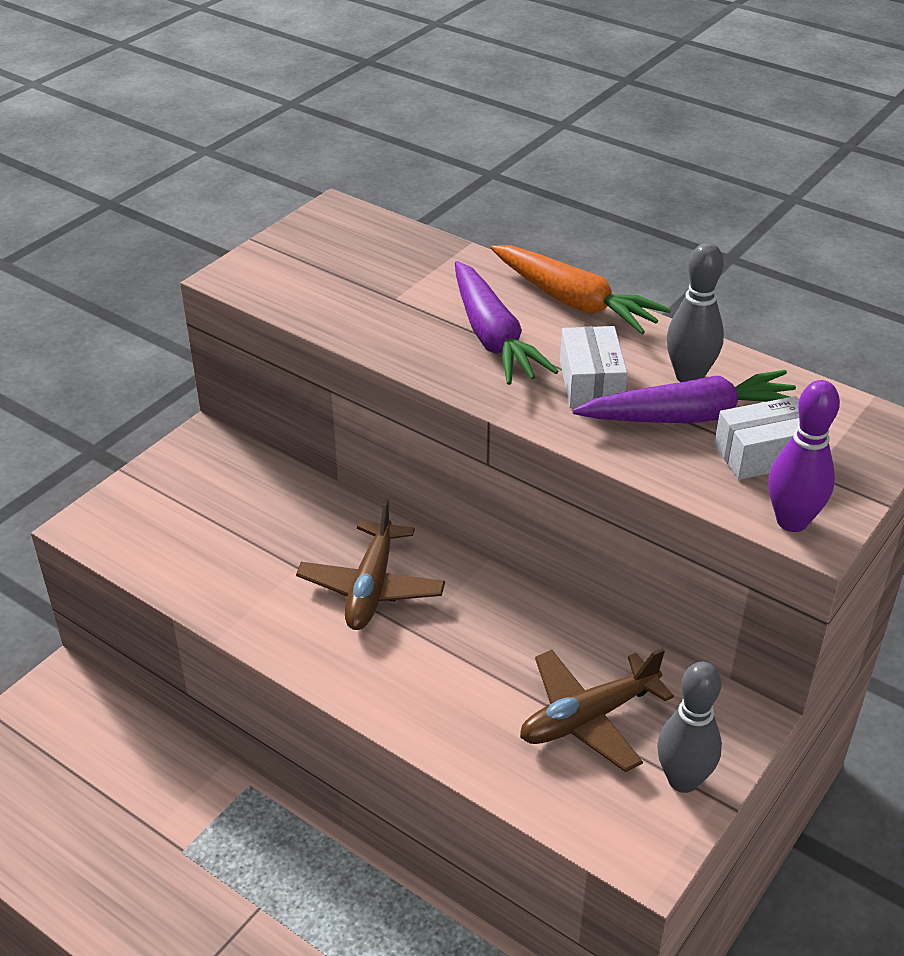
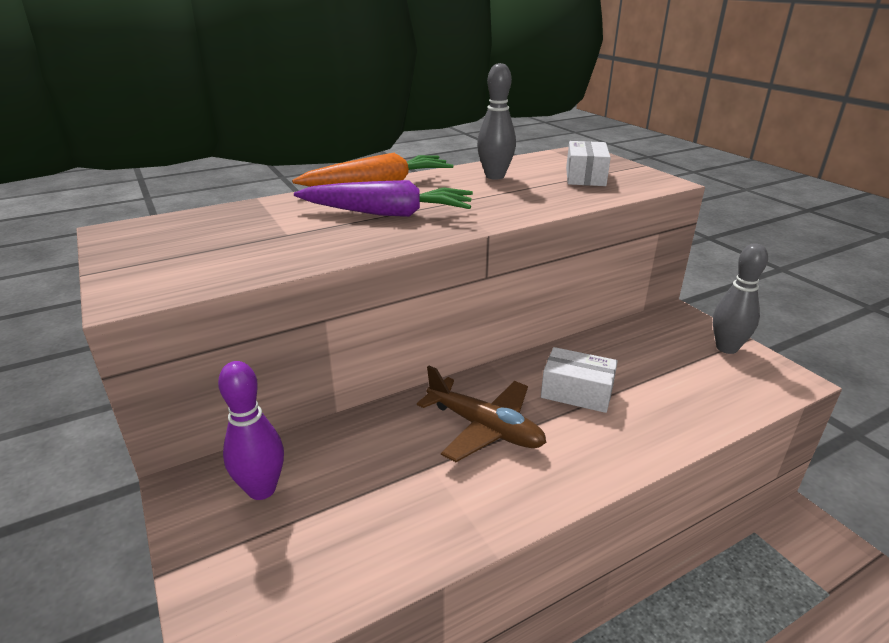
camera: 65 degrees left, 10 degrees down
(588, 718) = (665, 366): brown plane -> none
(591, 383) = (475, 198): white box -> white box (577, 392)
(690, 416) = (535, 184): purple carrot -> none
(792, 521) = (651, 183): purple bowling pin -> purple bowling pin (262, 489)

